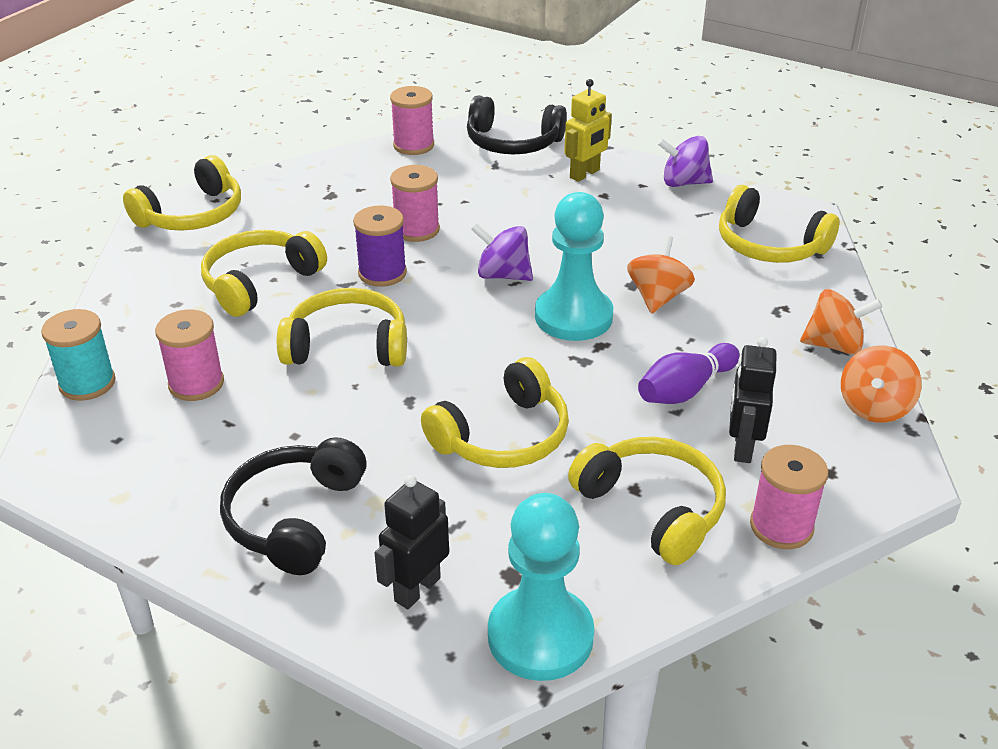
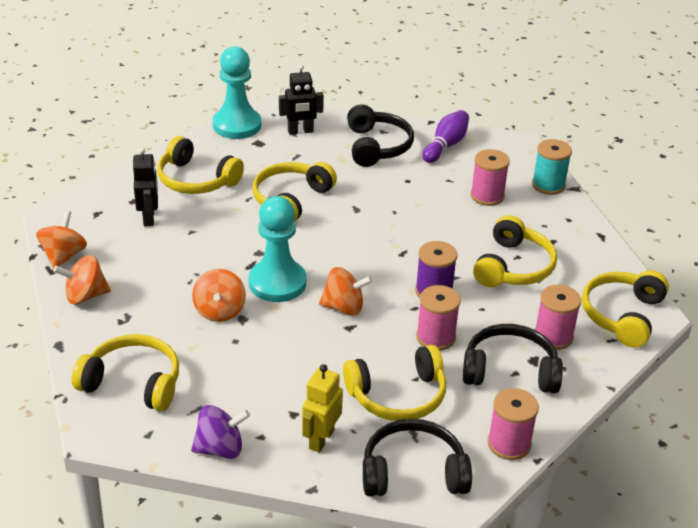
camera: 160 degrees right, 0 degrees up
(347, 346) = (417, 234): yellow headphones -> yellow headphones (398, 396)
(363, 191) = (510, 370): none -> black headphones
(417, 589) = (300, 131): black robot -> black robot turned 60 degrees clockwise
(503, 275) = (344, 307): purple spinning top -> orange spinning top
(685, 390) = (188, 245): purple bowling pin -> purple bowling pin (445, 145)
(781, 526) = (126, 183): pink spool -> pink spool (553, 336)

